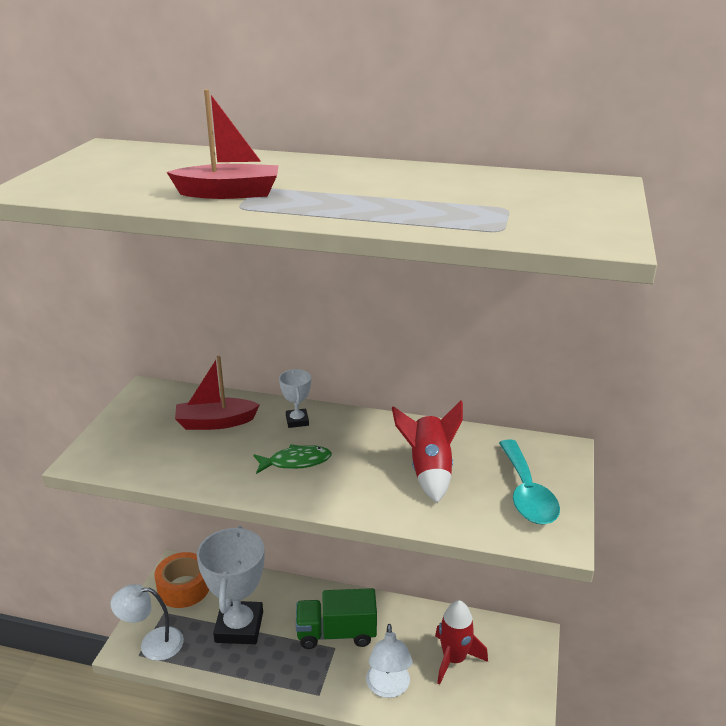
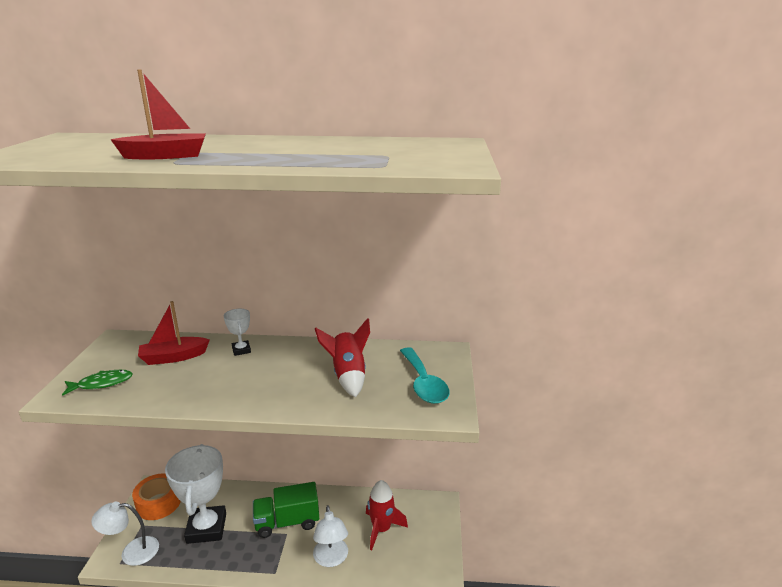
camera: 10 degrees left, 5 degrees down
(296, 462) = (241, 379): green fish -> green fish (102, 384)

